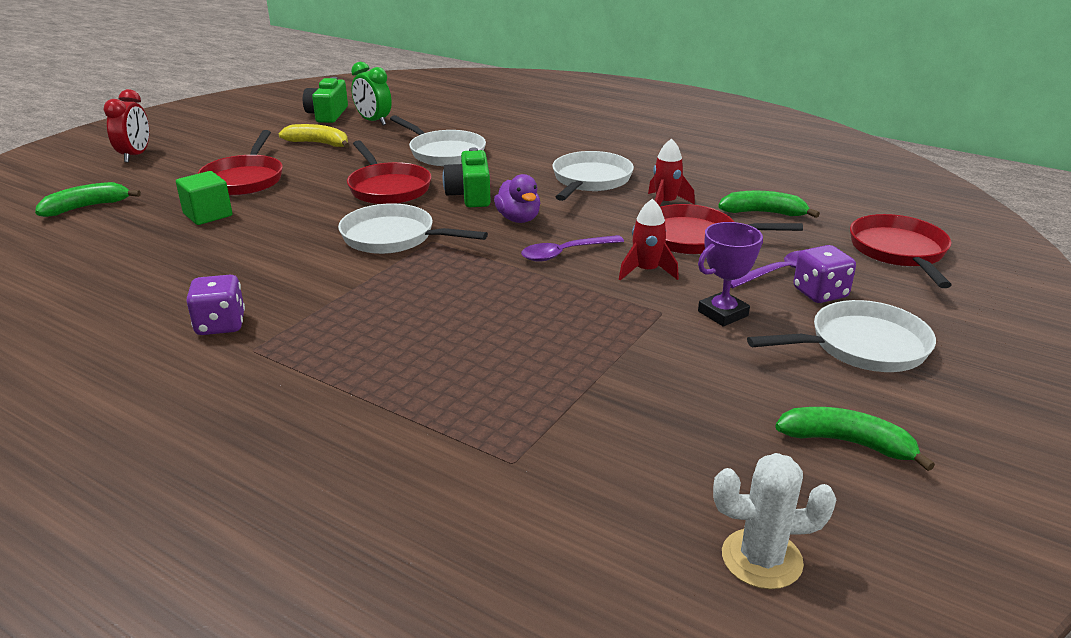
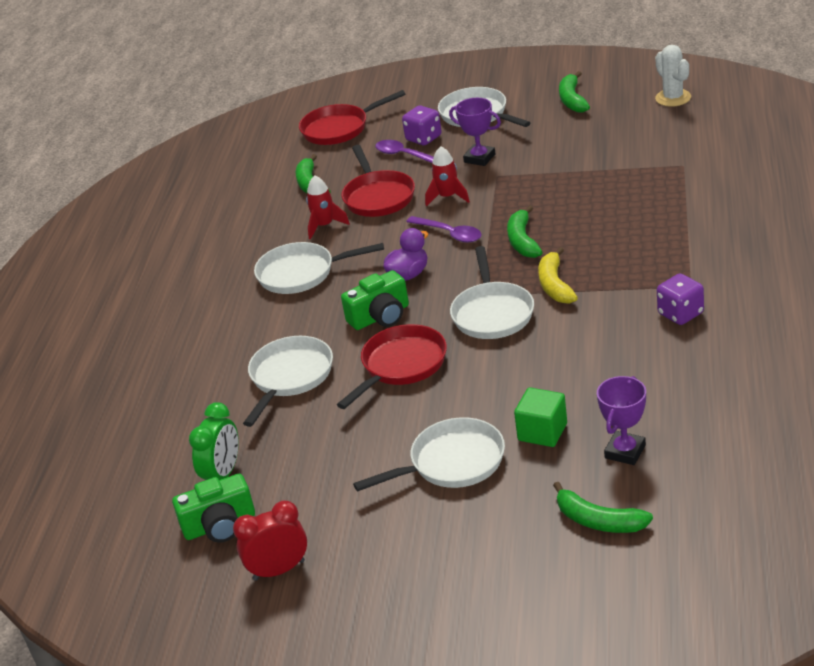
camera: 110 degrees left, 5 degrees up
(121, 236) = (625, 452): none -> purple trophy
(135, 156) = (457, 592): red clock -> red clock (279, 570)
(244, 179) = (452, 463): red pan -> white pan
(319, 143) = (321, 473): yellow banana -> yellow banana (555, 285)
(493, 285) = (523, 241): none -> green banana

